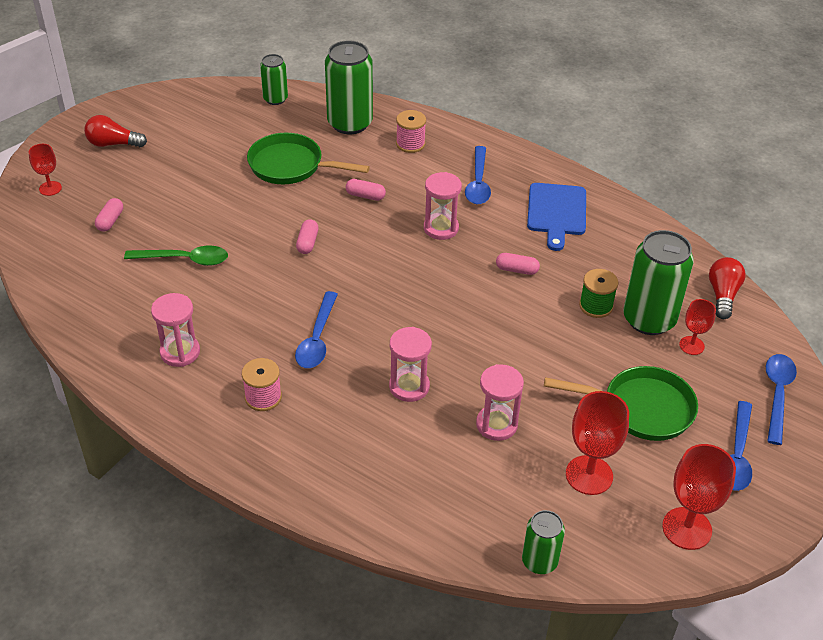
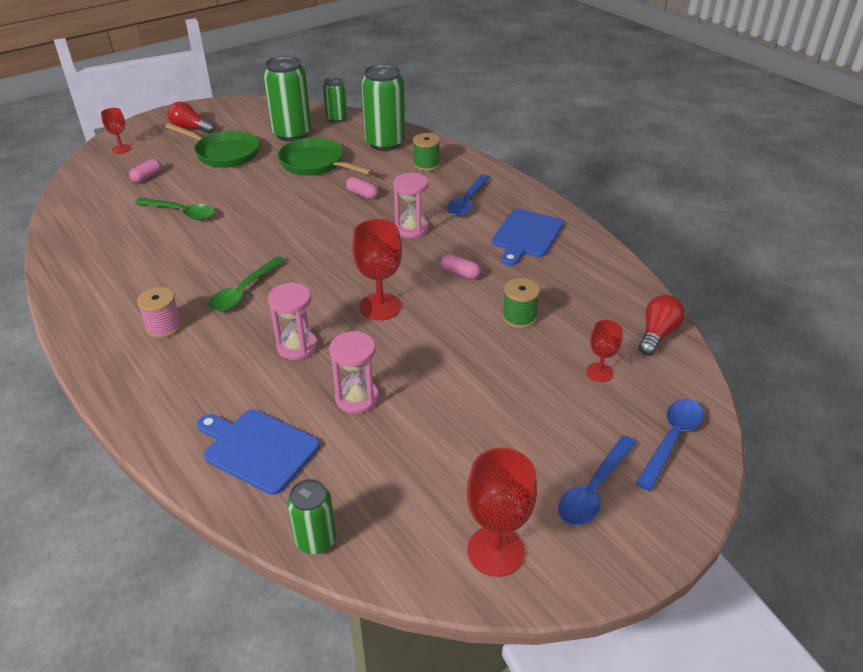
camera: 20 degrees right, 5 degrees down
(180, 352) = (124, 278): pink hourglass -> none
(307, 243) = (289, 219): pink capsule -> none
(317, 339) = (244, 291): blue spoon -> green spoon
(410, 144) = (426, 165): pink spool -> green spool
(438, 496) = (258, 449): none -> blue cutting board
(589, 475) = (420, 468): red goblet -> red goblet (380, 306)
(641, 408) = (513, 418): green pan -> green pan (224, 153)
(649, 319) = (567, 340): green can -> green can (292, 134)

